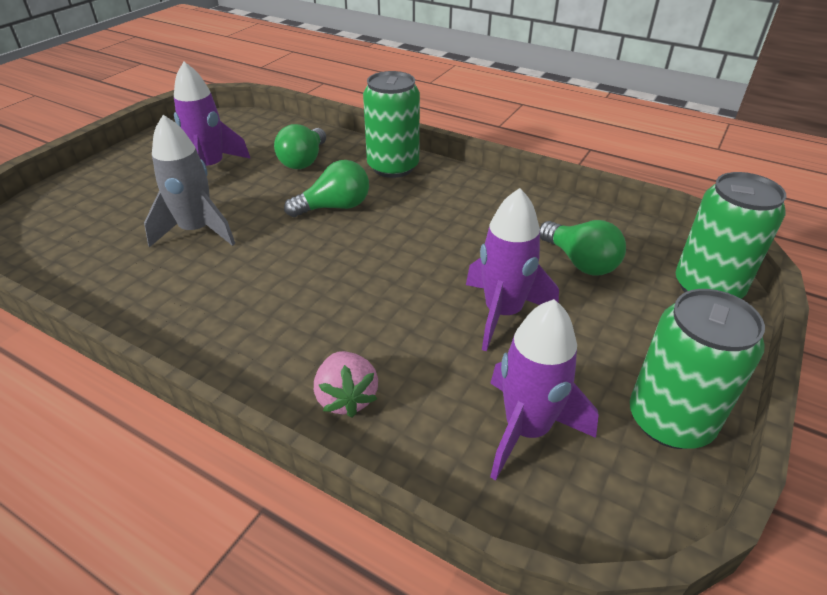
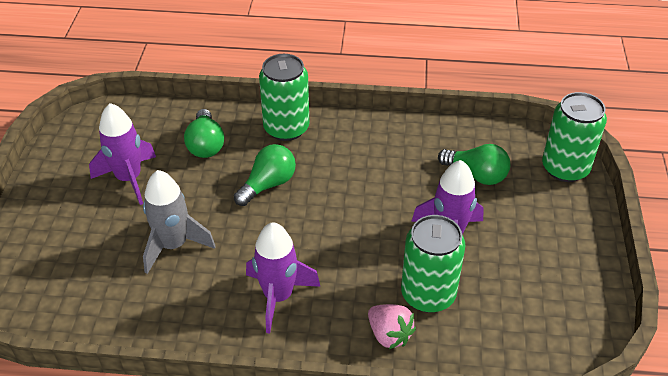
camera: 25 degrees left, 5 degrees up
(526, 429) = (508, 312): purple rocket -> purple rocket (278, 296)
(670, 420) = (583, 274): green can -> green can (428, 294)

